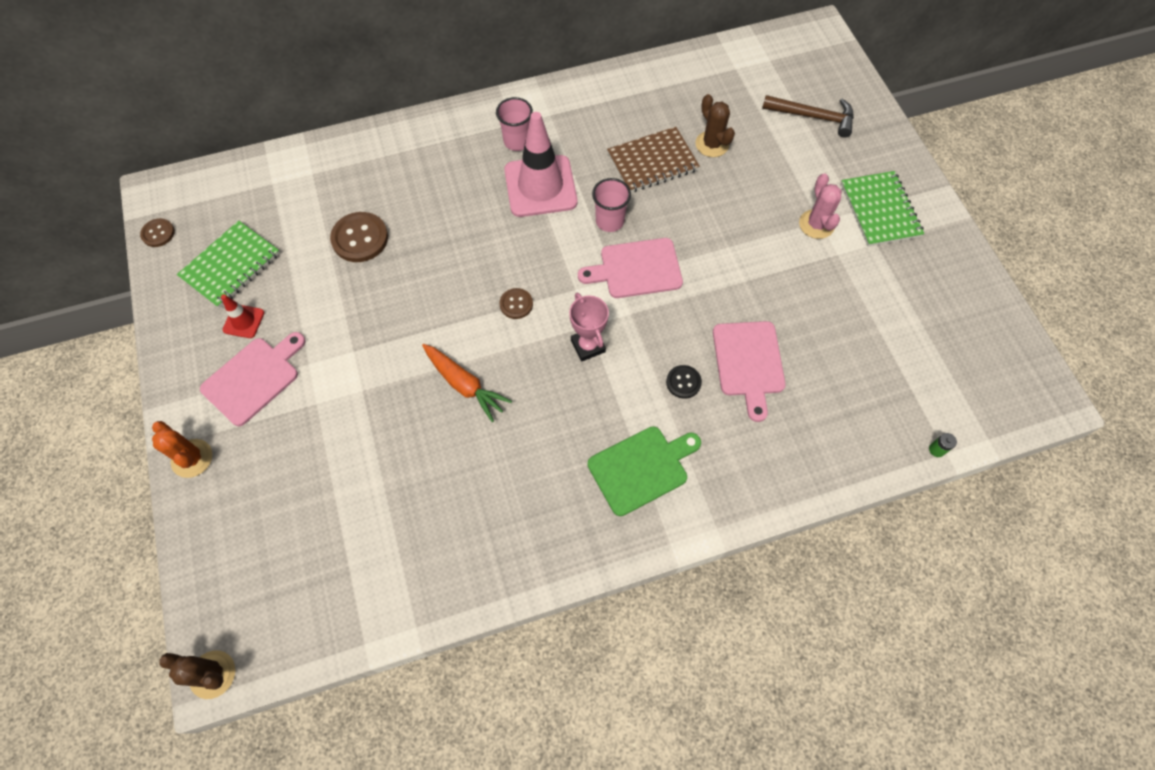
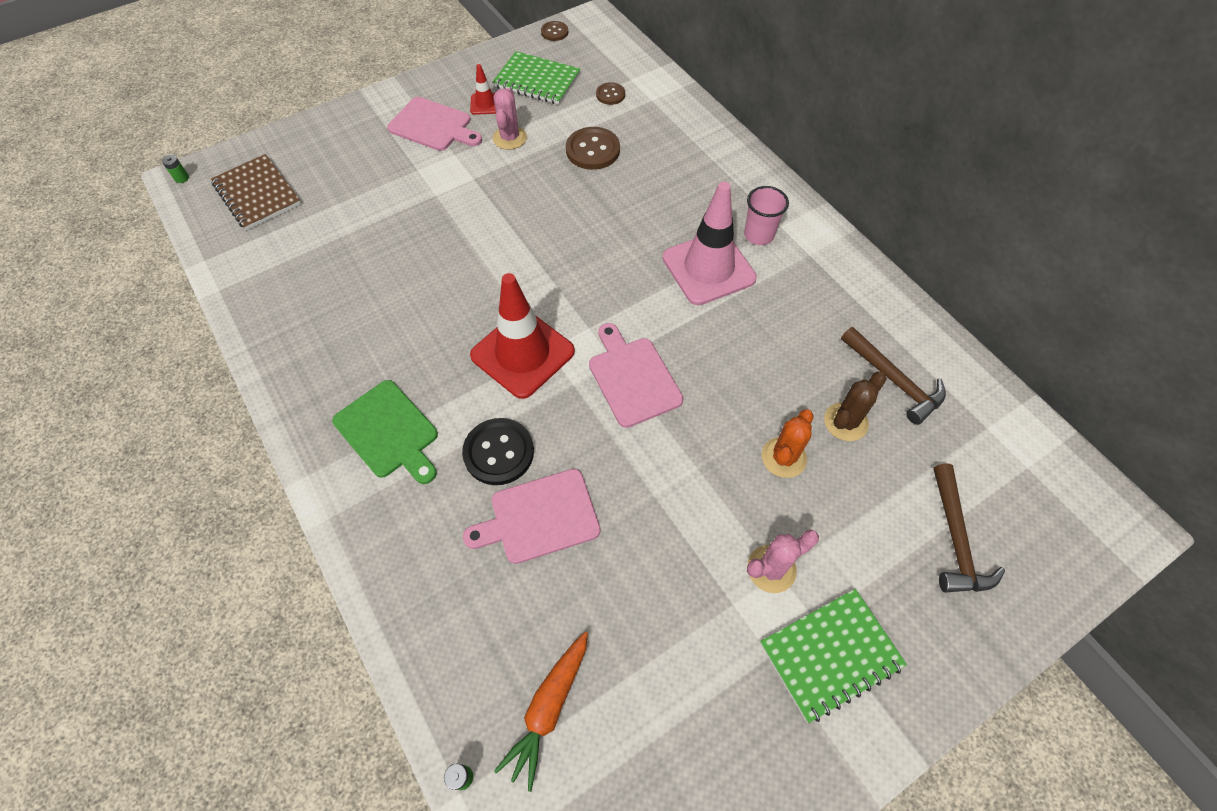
camera: 75 degrees right, 5 degrees down
(192, 458) = (356, 113): orange cactus -> orange cactus (783, 457)
(212, 674) = (182, 178): brown cactus -> green battery
(308, 307) = (509, 138): none -> pink cactus
(464, 385) = (456, 264): orange carrot -> orange carrot (548, 708)
(516, 304) = (556, 282): brown button -> brown button (610, 95)
(588, 346) = (522, 353): pink trophy -> red traffic cone
(609, 221) = (687, 339): pink cup -> none
(652, 162) = (788, 364): brown notebook -> brown notebook (257, 194)
(683, 382) = (498, 452): black button -> black button, size x1.75
(684, 104) = (894, 380): none -> brown hammer

